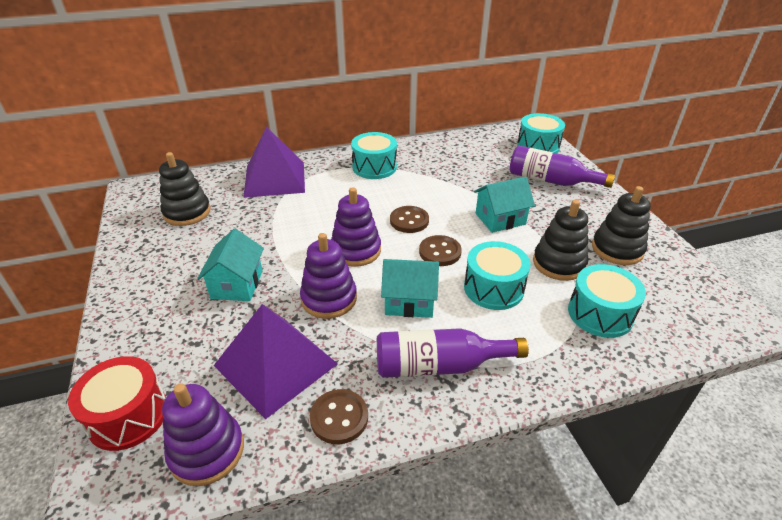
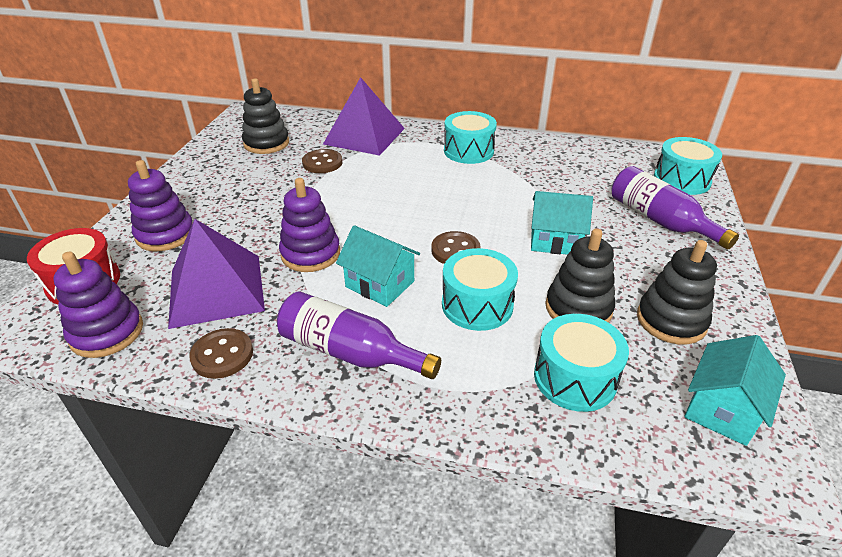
camera: 30 degrees right, 0 degrees up
(237, 284) = (249, 214): turquoise house -> turquoise house (722, 409)
(356, 250) = (375, 221): purple stacking toy -> purple stacking toy (165, 234)
(409, 221) = (453, 211): brown button -> brown button (322, 163)

